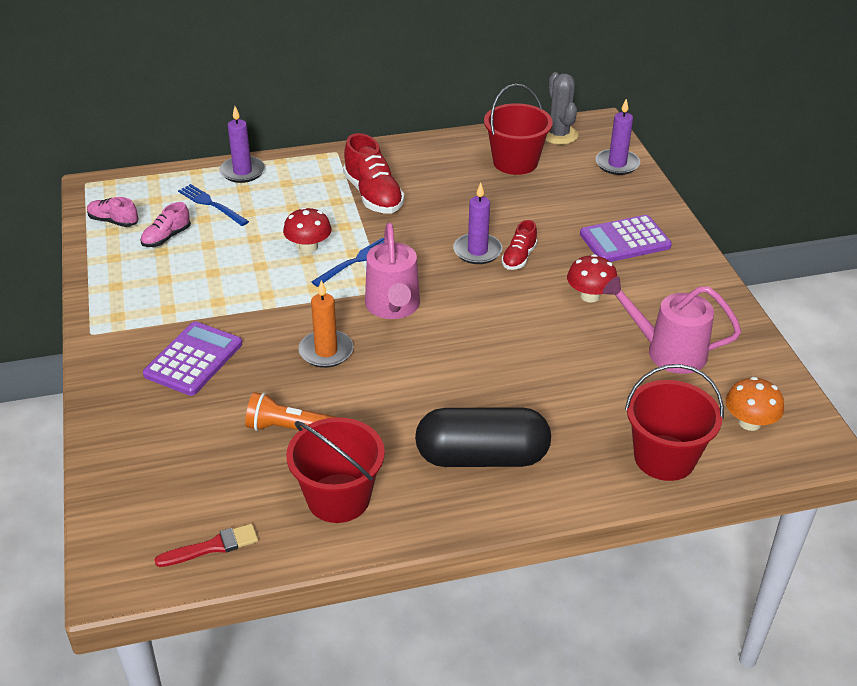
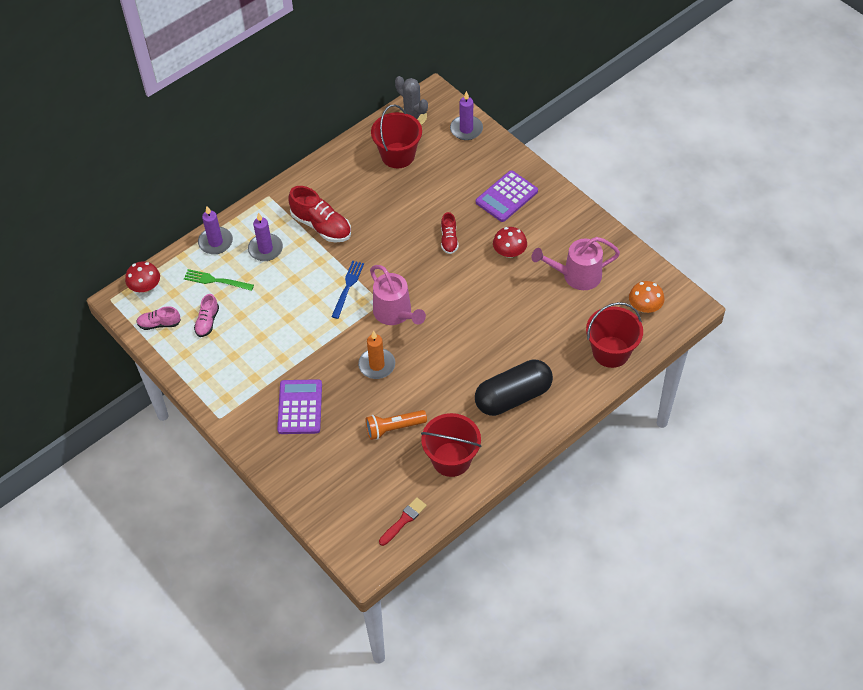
camera: 25 degrees left, 15 degrees up
(210, 204) = (215, 280): blue fork -> green fork
(308, 247) = (309, 289): red mushroom -> red mushroom (145, 287)
(477, 251) = (420, 245): purple candle -> purple candle (265, 249)

